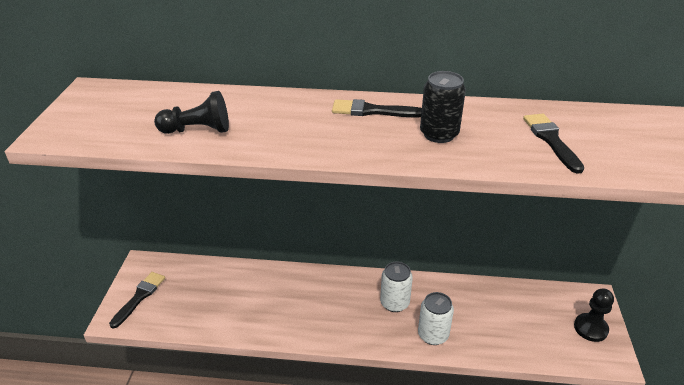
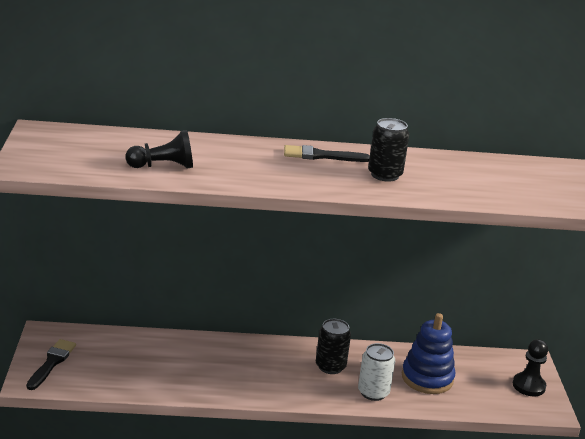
camera: 10 degrees left, 10 degrees down
(394, 303) = (330, 366): white can -> black can
(488, 317) = (427, 378): none -> blue stacking toy
(551, 140) = (482, 181): black brush -> none

